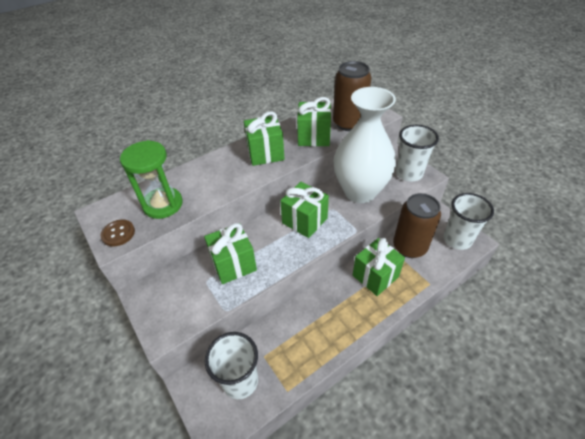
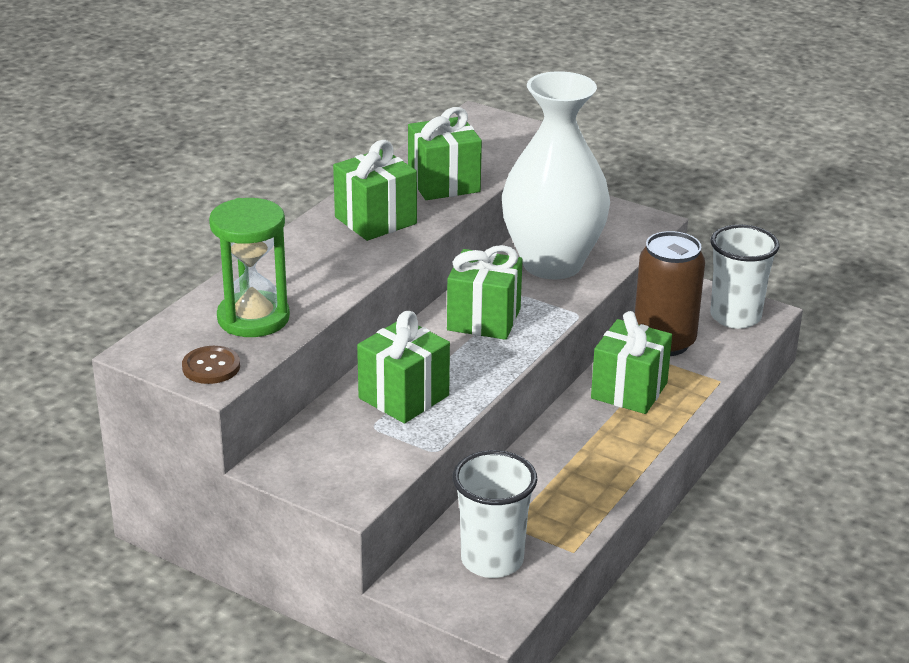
camera: 25 degrees left, 15 degrees down
(349, 123) = (491, 154): brown can -> none
(409, 173) = (620, 224): white cup -> none

